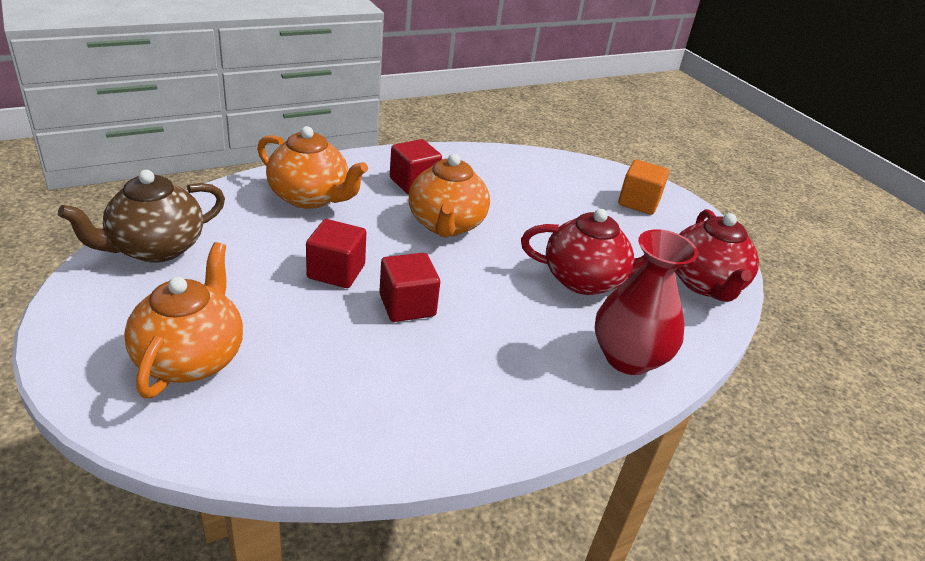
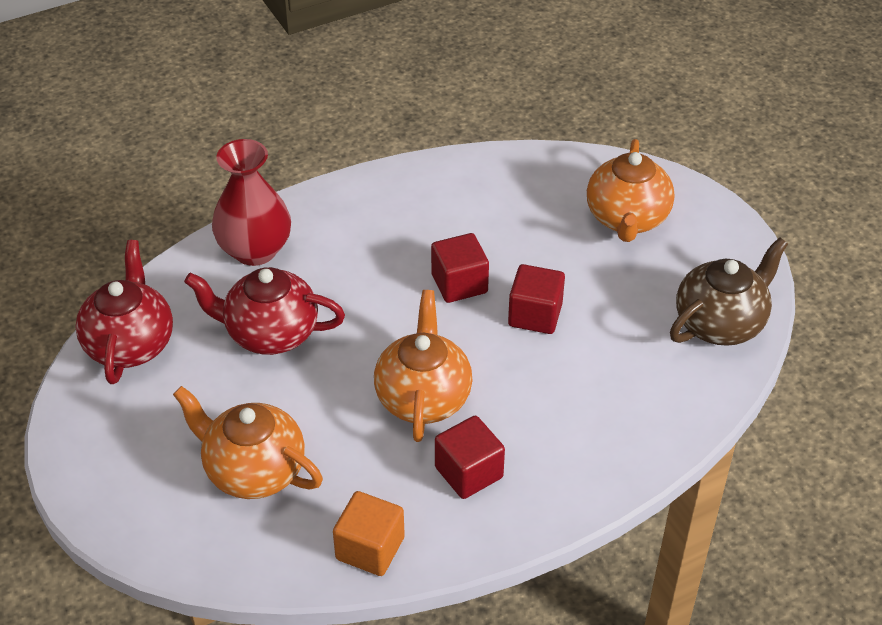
camera: 175 degrees left, 10 degrees up
(310, 198) = (594, 422): orange teapot -> orange teapot (253, 470)
(638, 202) = (151, 479): orange cube -> orange cube (370, 548)

